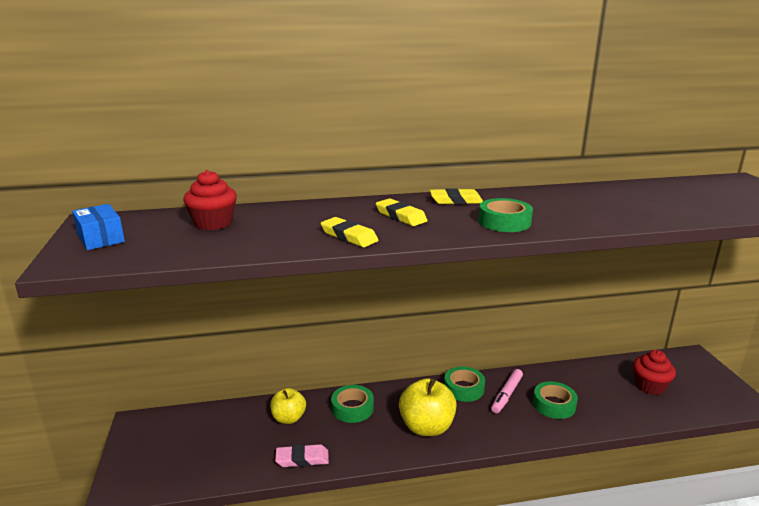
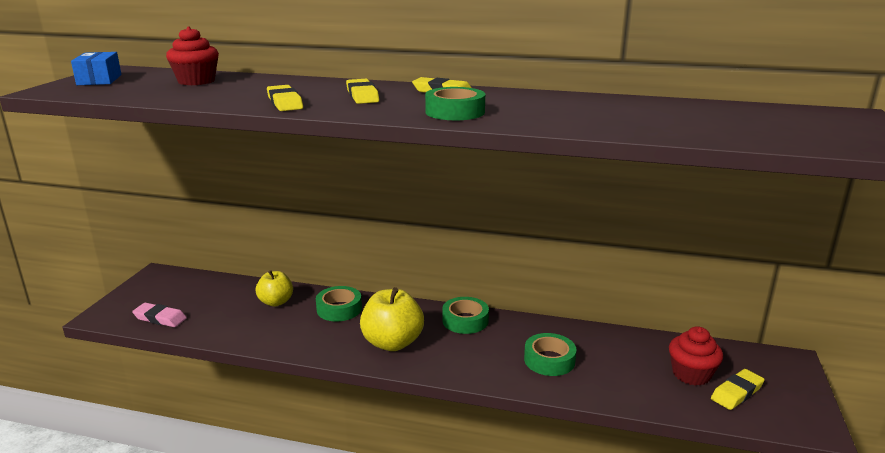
camera: 25 degrees right, 0 degrees up
(302, 459) = (255, 336): pink eraser -> pink eraser (160, 318)
(506, 395) = (505, 338): pink marker -> none
(687, 392) = (737, 393): none -> yellow eraser

